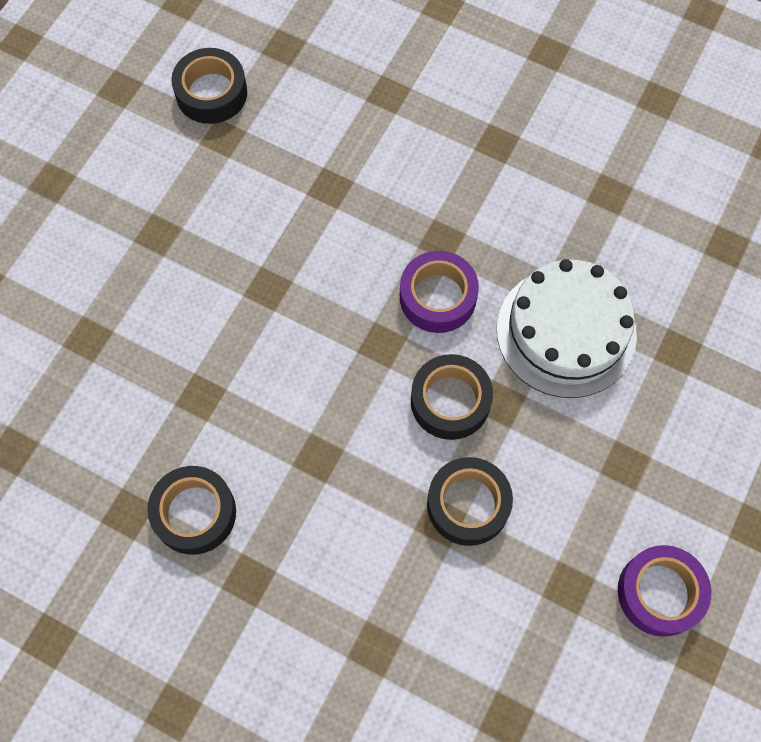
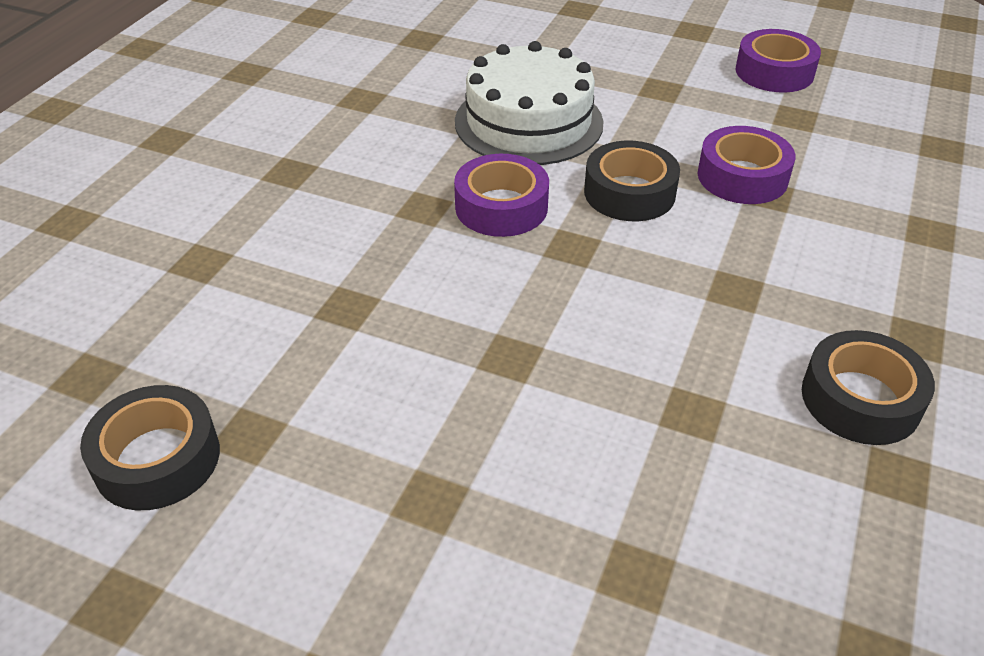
camera: 95 degrees left, 25 degrees down
(468, 504) = (742, 177): black tape -> purple tape

